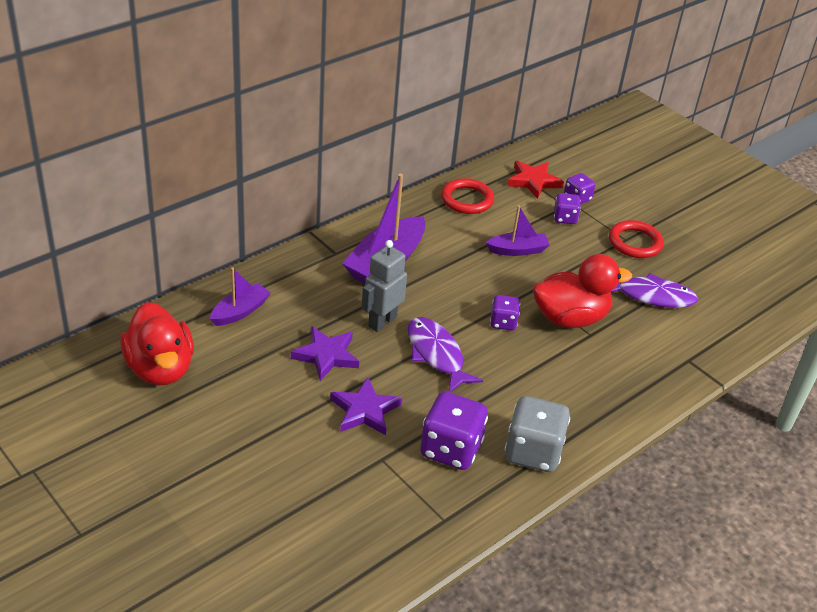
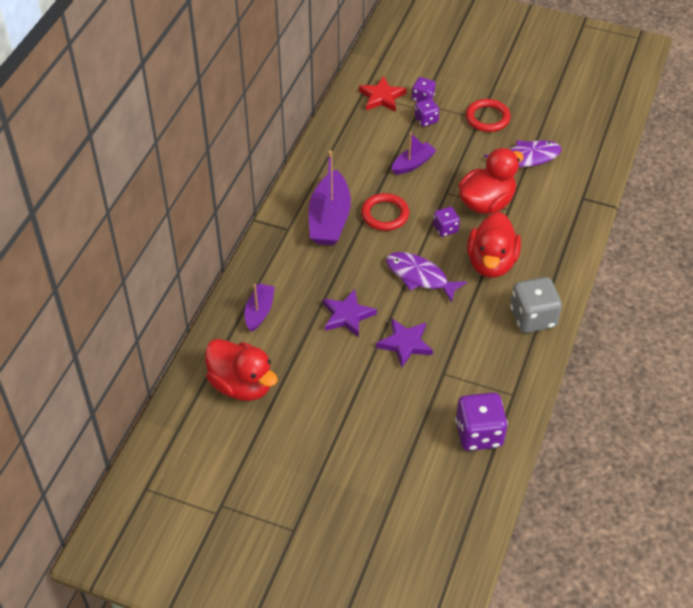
camera: 25 degrees left, 10 degrees up
(382, 321) = (364, 269): grey robot -> none
(451, 449) = (481, 343): purple dice -> purple dice (479, 434)
(467, 199) = (346, 136): red ring -> red ring (385, 214)
(528, 376) = (491, 263): none -> red duck

